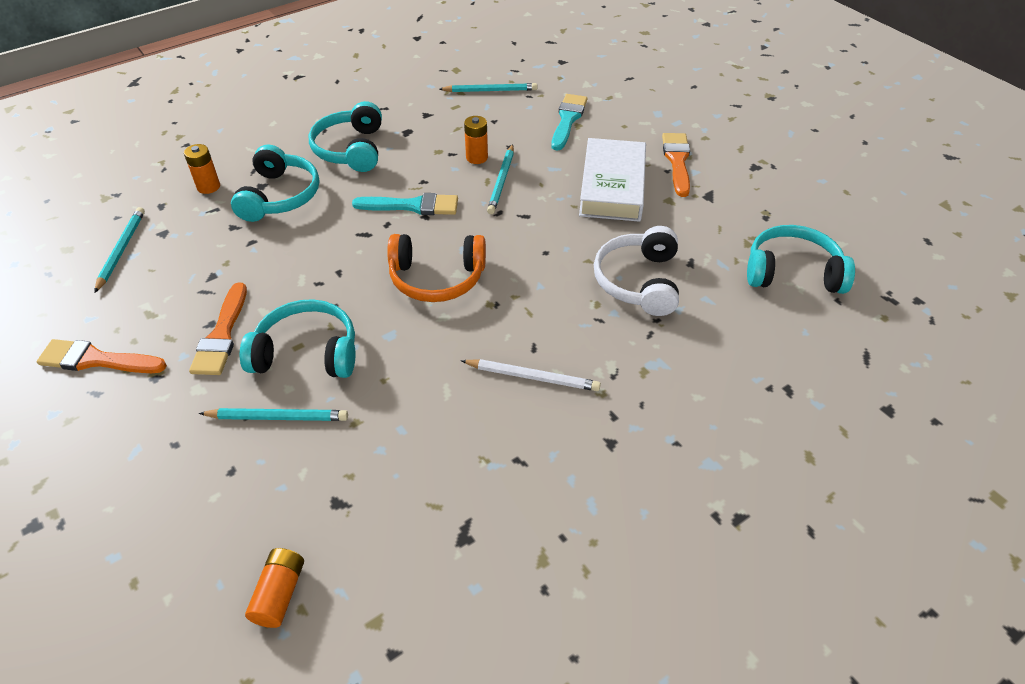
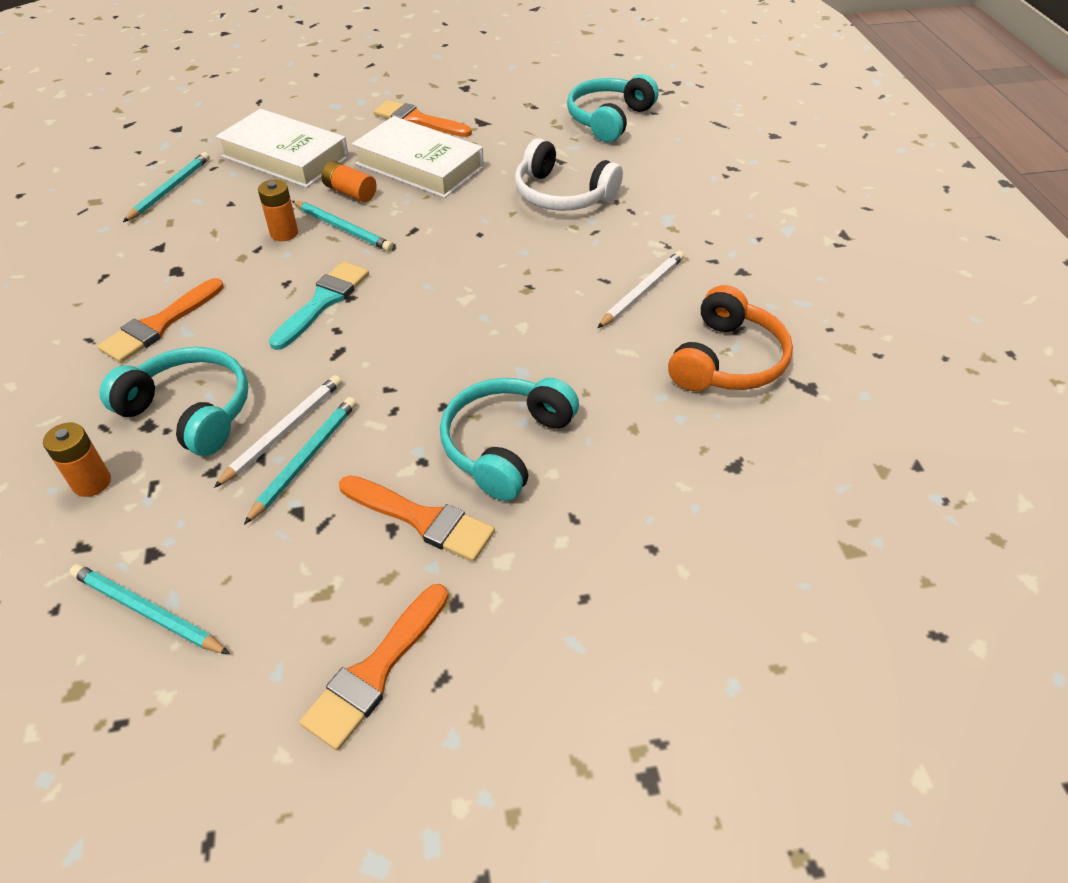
camera: 65 degrees left, 0 degrees up
(277, 417) = (592, 491): turquoise pencil -> turquoise pencil (305, 459)
(278, 241) = (283, 431): none -> white pencil
(279, 594) = (831, 535): orange battery -> orange battery (350, 193)
(351, 149) = (160, 324): turquoise headphones -> orange brush
(437, 278) = (460, 315): orange headphones -> orange headphones (726, 360)
(568, 120) = (285, 157): turquoise brush -> white book

